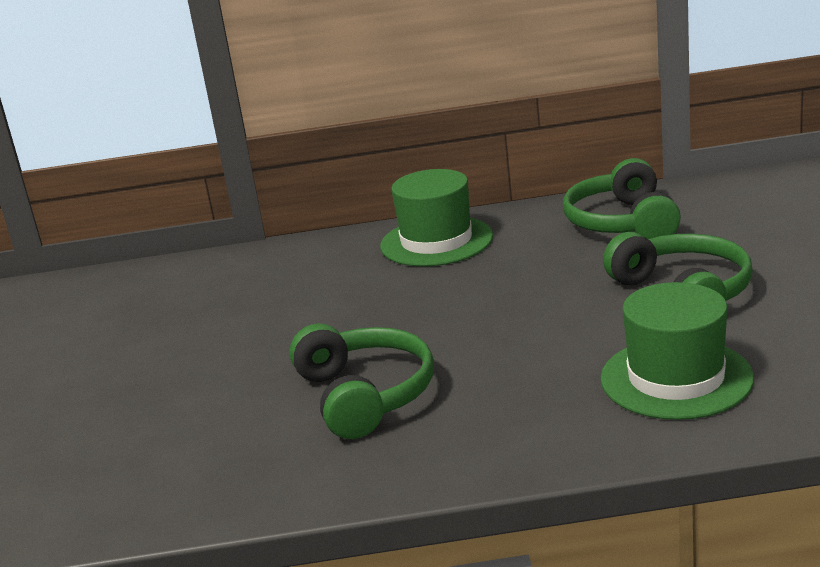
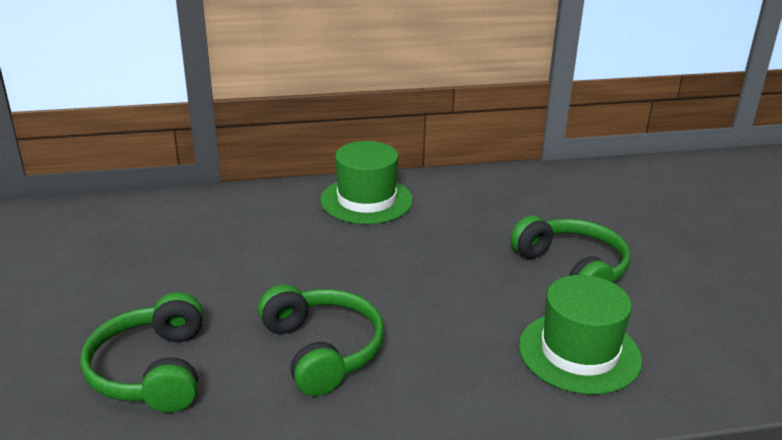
camera: 10 degrees left, 5 degrees up
(622, 222) = (515, 197): green headphones -> green headphones (152, 370)

